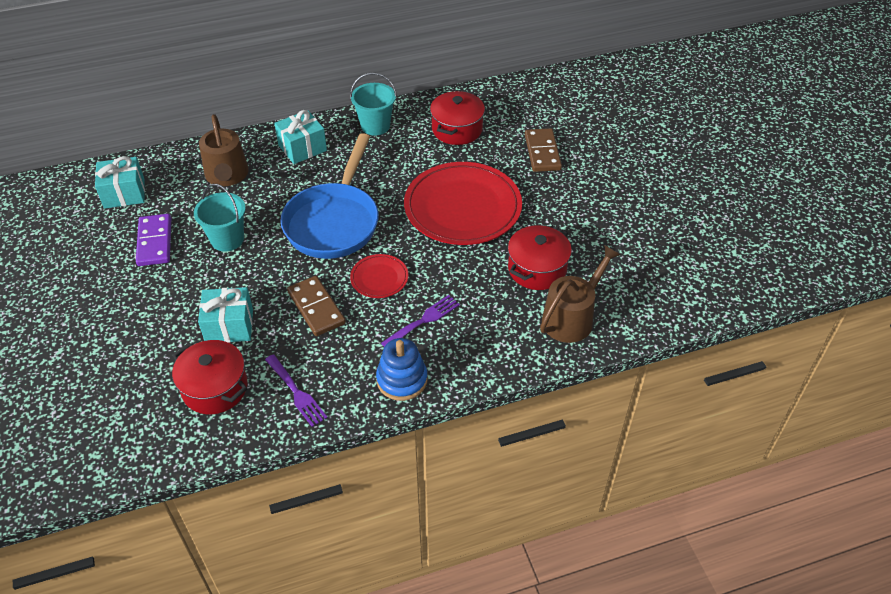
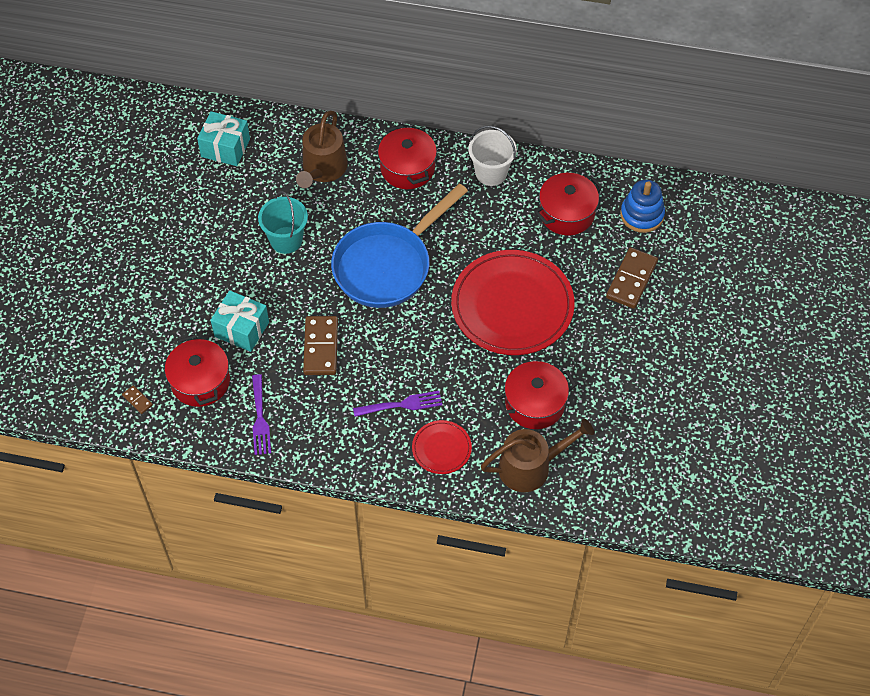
camera: 30 degrees right, 10 degrees up
(154, 242) = (225, 213): purple domino -> none
(157, 434) = (137, 400): none -> brown domino
(302, 148) = (407, 168): turquoise gift -> red pot
(375, 126) = (491, 173): turquoise bucket -> white bucket
(379, 278) = (391, 344): red plate -> red plate (441, 448)
(402, 380) = (349, 450): blue stacking toy -> blue stacking toy (642, 215)

